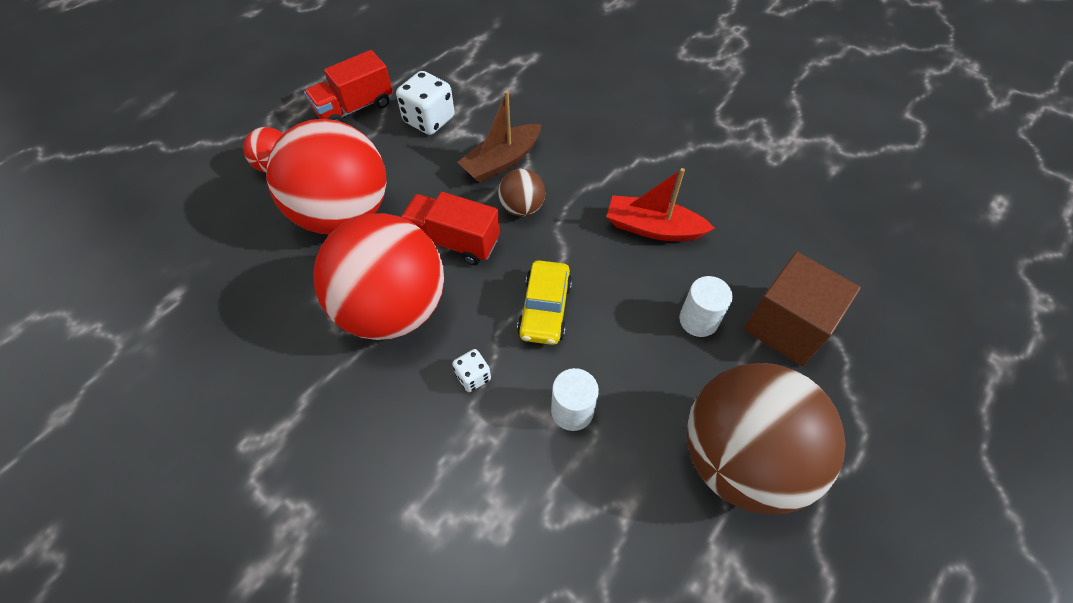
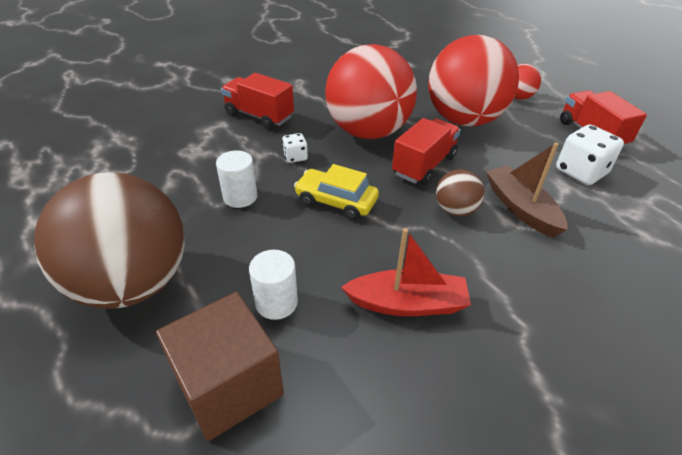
camera: 105 degrees right, 15 degrees down
(377, 464) = (259, 116): none -> red truck
(653, 228) = (407, 303): red boat -> red boat turned 60 degrees clockwise

